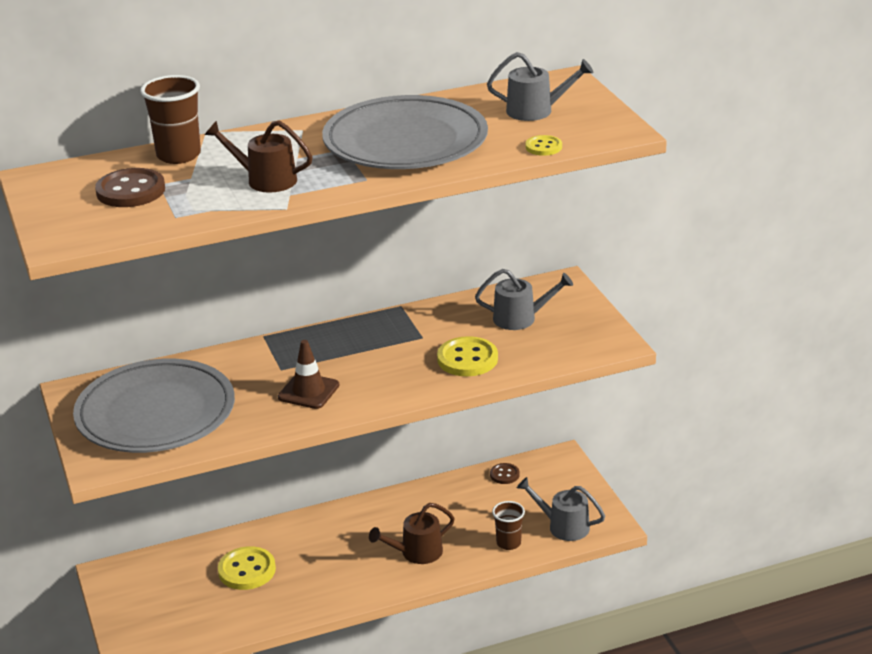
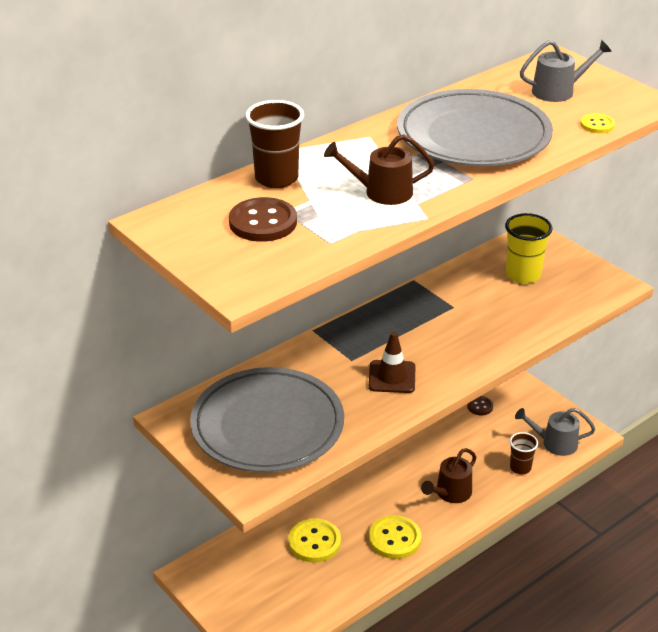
camera: 20 degrees left, 5 degrees up
(467, 359) = (506, 320): yellow button -> yellow button (394, 539)
(520, 318) = (523, 275): grey watering can -> yellow cup

